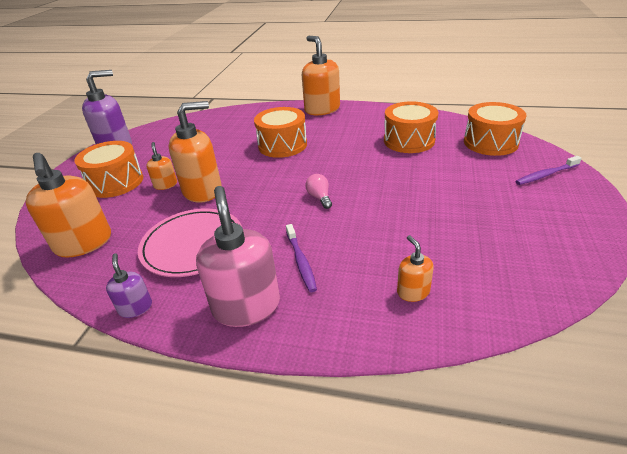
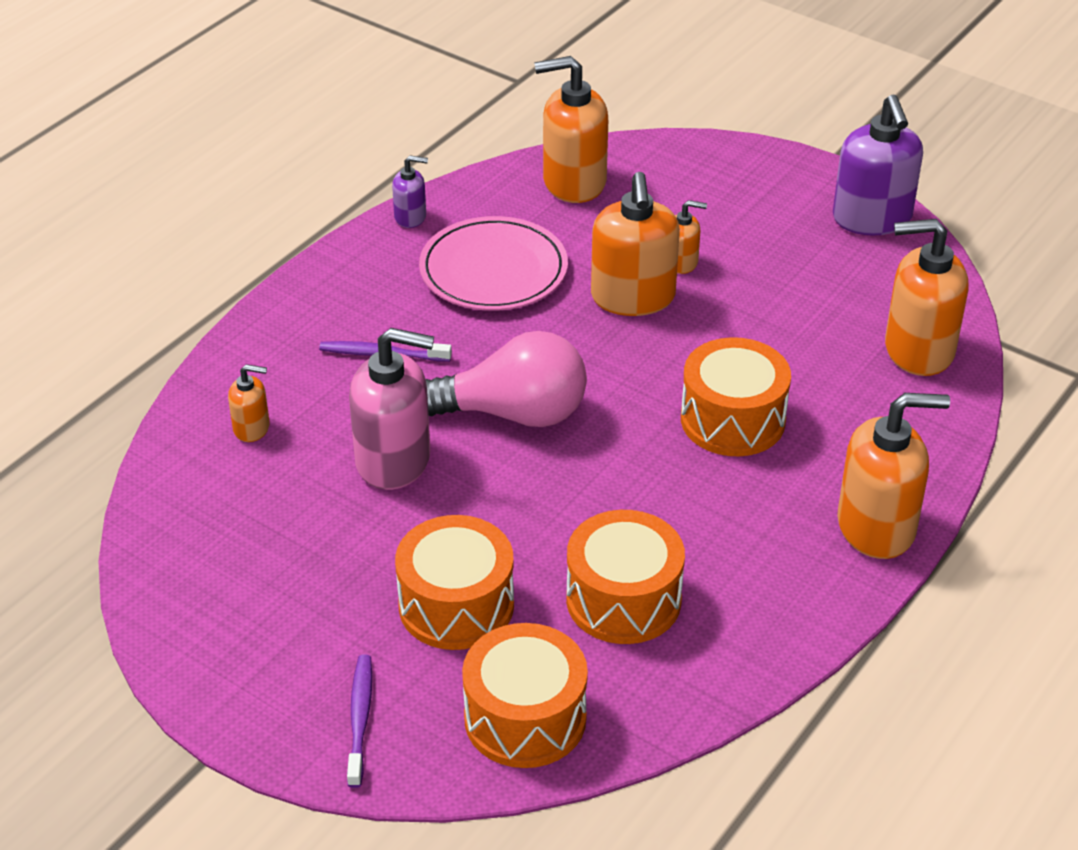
camera: 110 degrees right, 5 degrees up
(116, 182) = (730, 213): orange drum -> orange drum (456, 605)
(213, 121) = (918, 350): none -> orange soap dispenser
(246, 306) = (344, 294): pink soap dispenser -> pink soap dispenser (394, 460)
(319, 197) = (514, 413): pink light bulb -> pink light bulb, size x2.34

